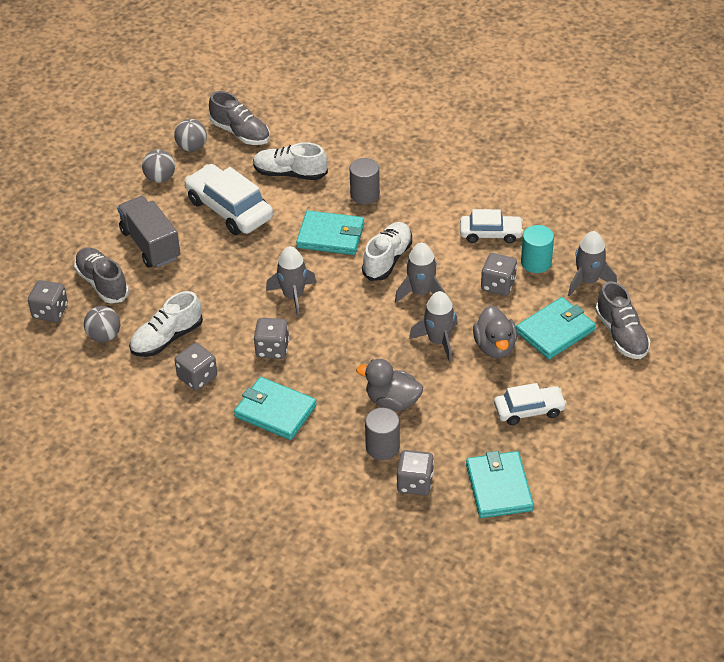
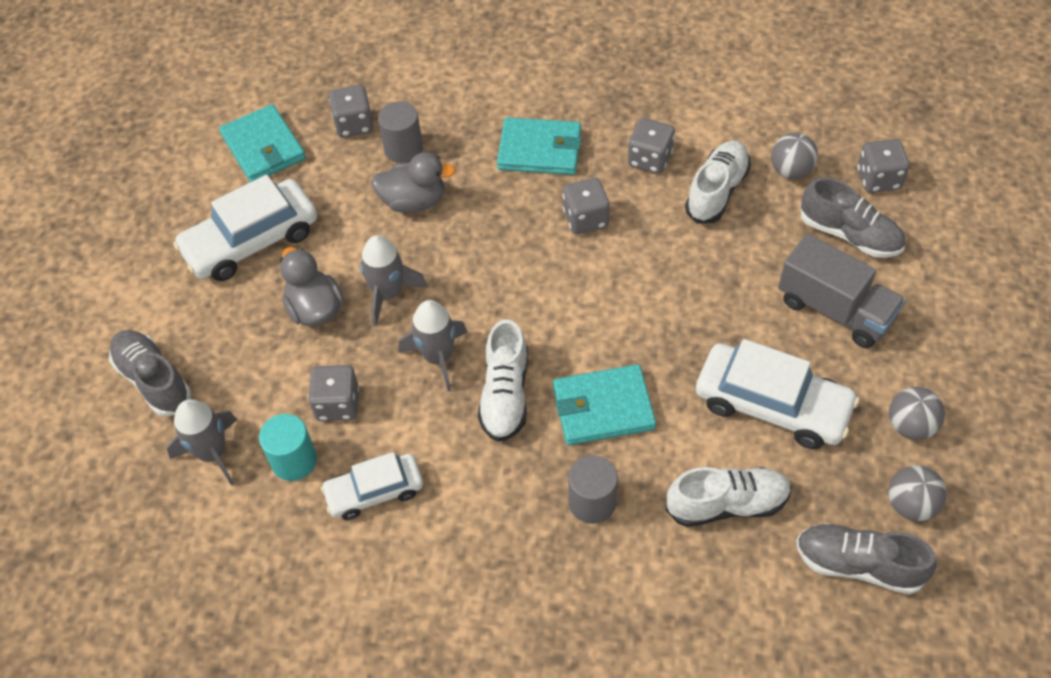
camera: 160 degrees right, 10 degrees up
(293, 296) = (601, 296): grey rocket -> none
(529, 410) = (251, 241): white car -> white car, size x1.61
(555, 331) = (242, 357): turquoise wallet -> none

